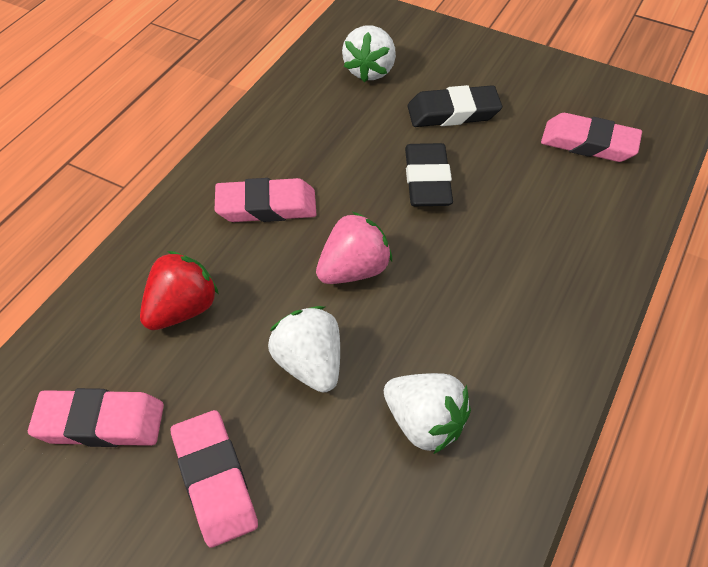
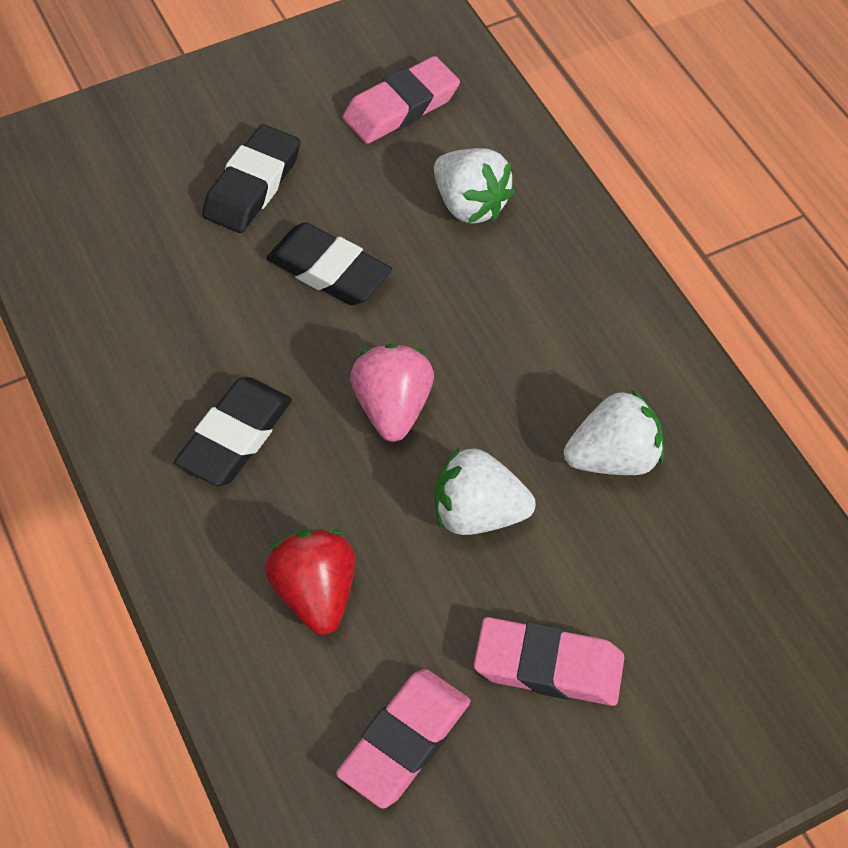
camera: 55 degrees left, 5 degrees up
(266, 206) = (235, 437): pink eraser -> black eraser
(370, 70) = (111, 216): white strawberry -> white strawberry (470, 205)

